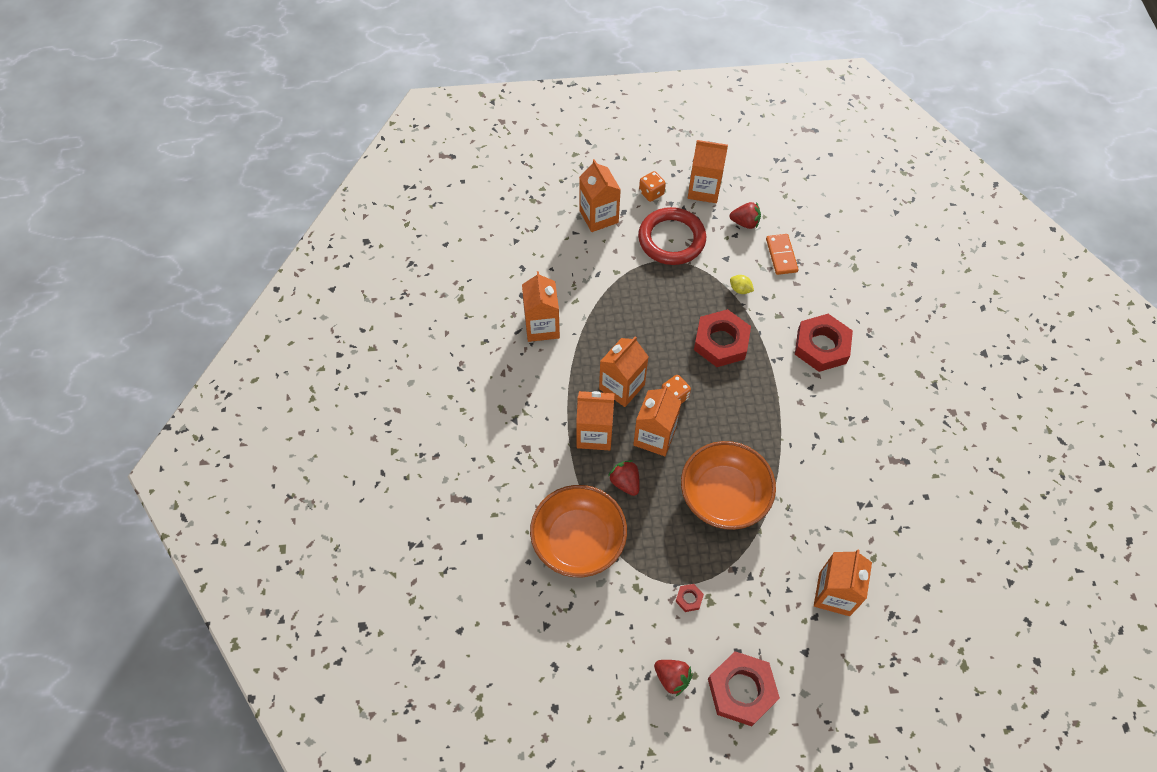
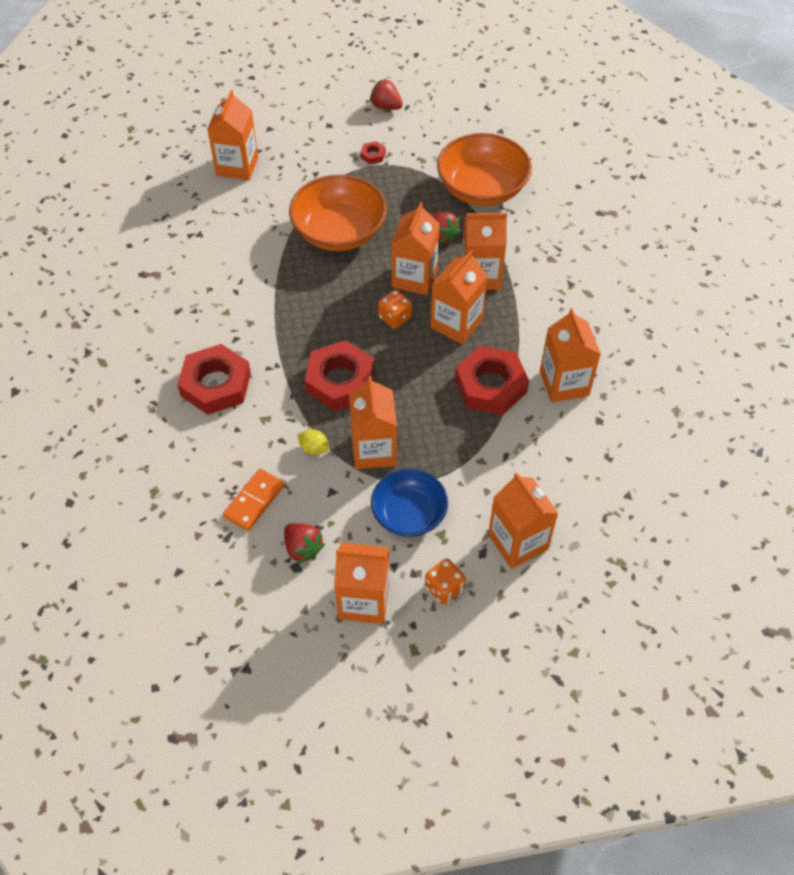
camera: 175 degrees right, 5 degrees down
(671, 239) = (409, 514): red ring -> blue bowl
(695, 285) = (374, 450): none -> orange carton
(741, 690) = (326, 103): red nut -> red nut (490, 385)
(745, 223) = (303, 548): red strawberry -> red strawberry turned 135 degrees counterclockwise
(781, 255) = (254, 501): orange domino -> orange domino turned 45 degrees clockwise

